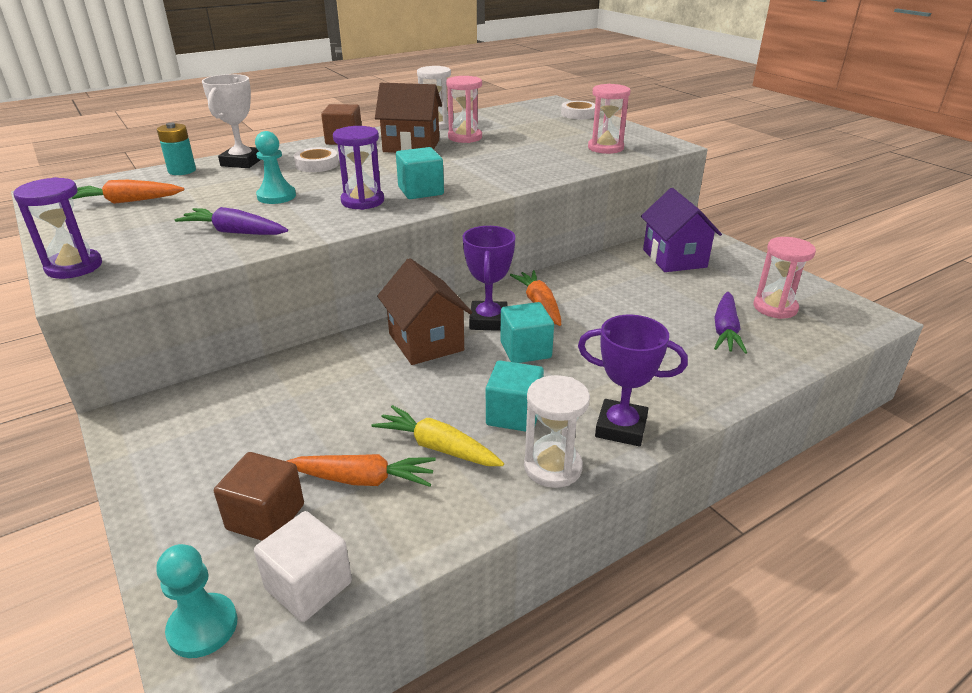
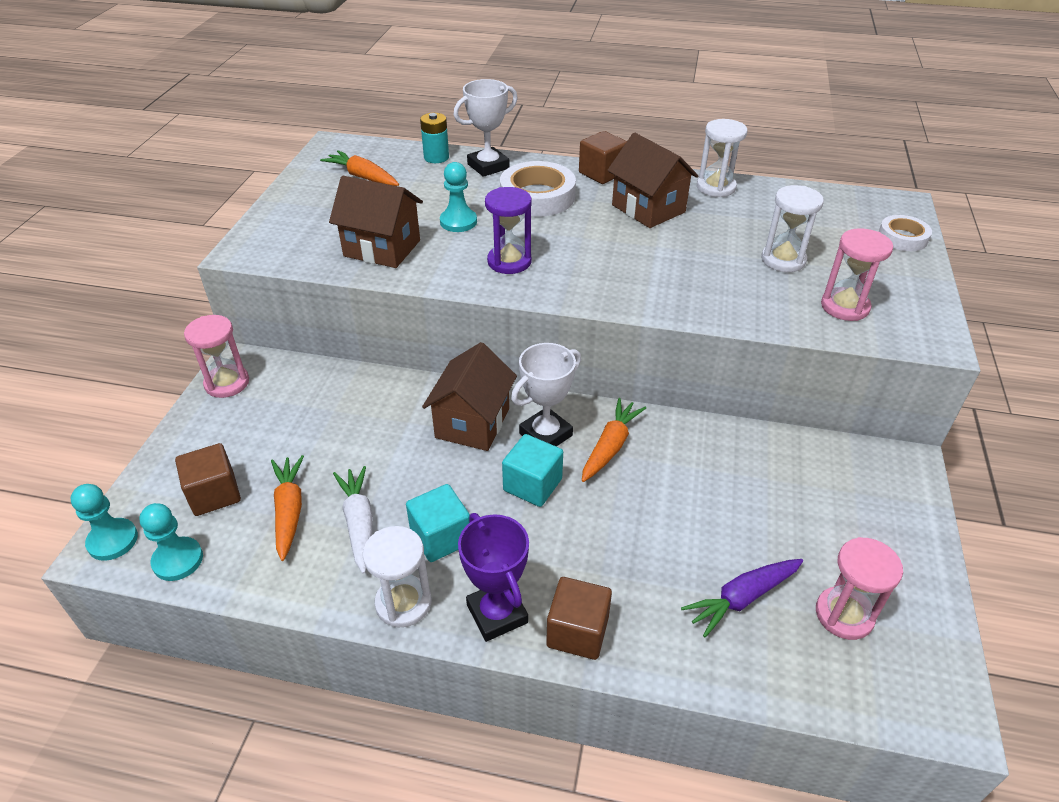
camera: 45 degrees right, 10 degrees up
(74, 267) = (261, 231): purple hourglass -> none
(234, 232) = (382, 248): purple carrot -> brown house
(308, 585) = (178, 560): white cube -> turquoise pawn
(317, 164) = (537, 196): white tape -> white tape, size x1.69
(363, 479) = (289, 511): orange carrot -> orange carrot turned 150 degrees counterclockwise
(420, 191) = (570, 274): turquoise cube -> none
(437, 447) = (359, 523): yellow carrot -> white carrot
(465, 137) = (716, 219): pink hourglass -> pink hourglass (227, 383)
(488, 320) = (545, 434): purple trophy -> white trophy
(537, 141) = (783, 260): none -> white hourglass
(674, 258) = (828, 480): purple house -> none
(679, 402) = (577, 632): none -> brown cube

